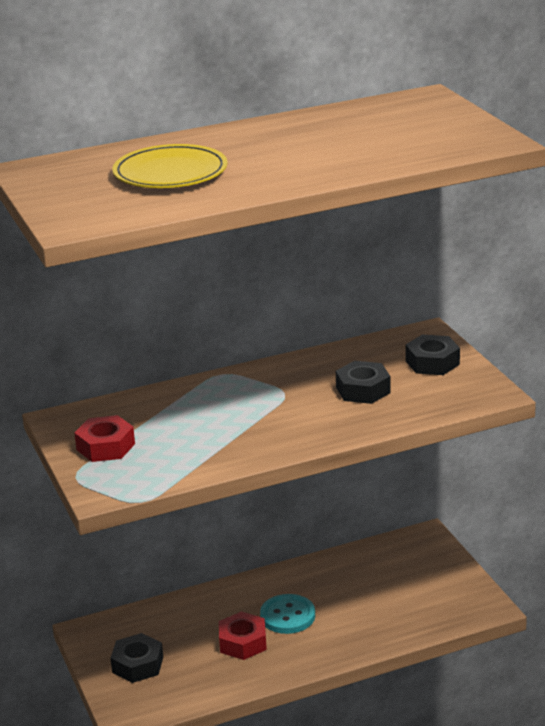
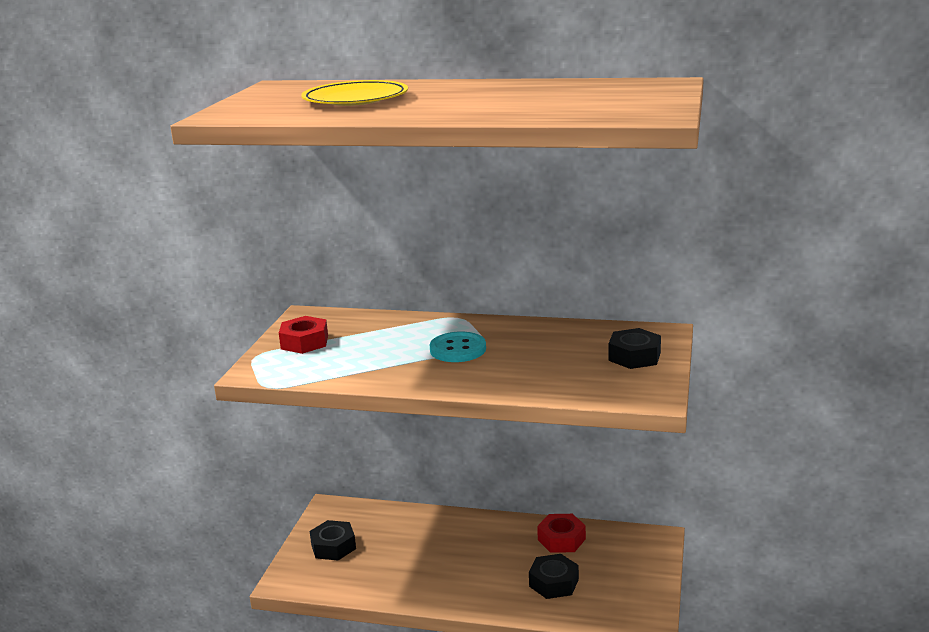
camera: 35 degrees right, 5 degrees down
(243, 642) = (421, 563): red nut -> red nut (561, 539)
(287, 616) = (476, 557): turquoise button -> turquoise button (458, 349)
(363, 390) = (545, 360): black nut -> black nut (554, 583)

